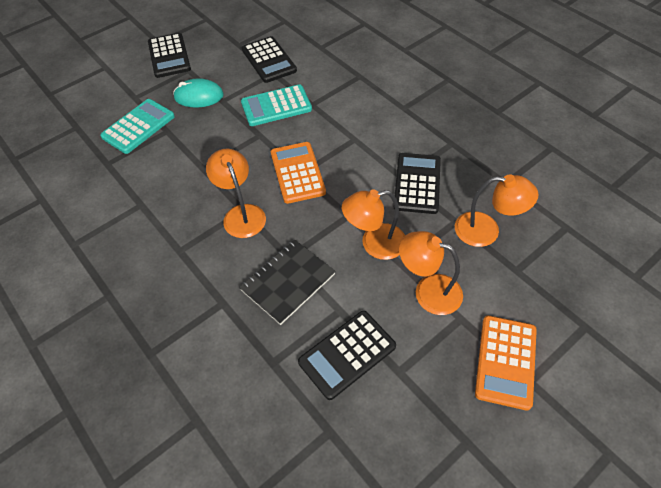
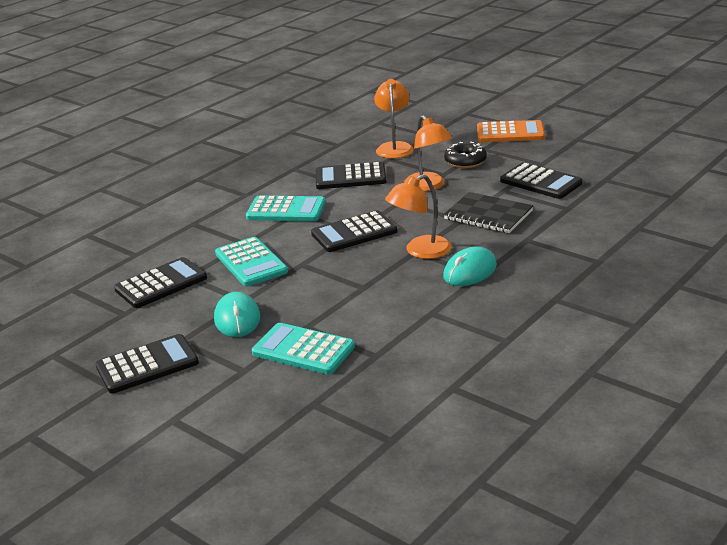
camera: 100 degrees left, 25 degrees down
(188, 243) = (470, 271): none -> turquoise mouse
(297, 173) = (354, 233): orange calculator -> black calculator
(361, 132) = (286, 210): none -> turquoise calculator
(428, 291) = (465, 161): orange lamp -> black donut

